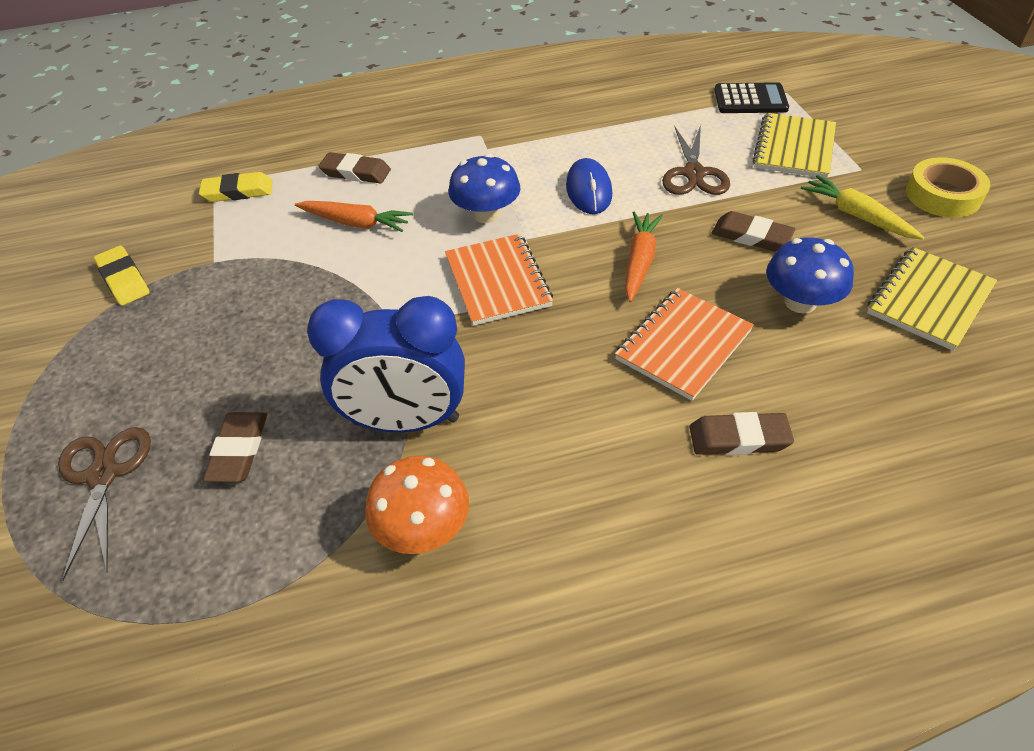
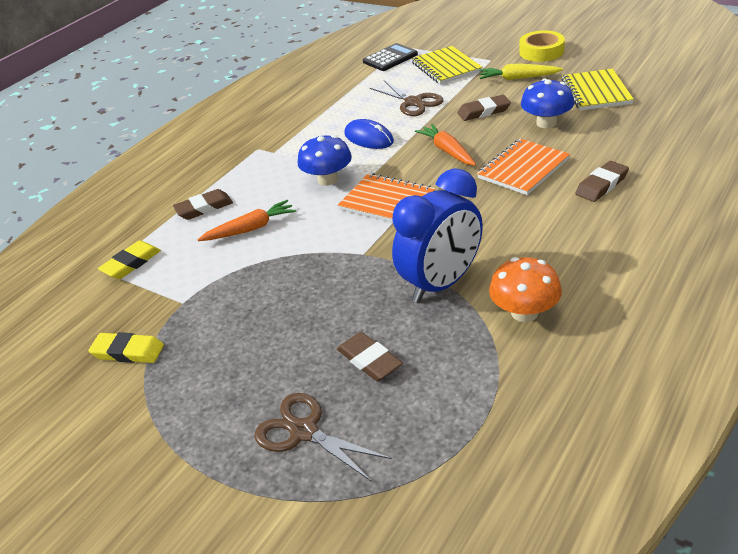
camera: 40 degrees left, 10 degrees down
(683, 345) = (523, 169): orange notebook -> orange notebook turned 45 degrees clockwise

